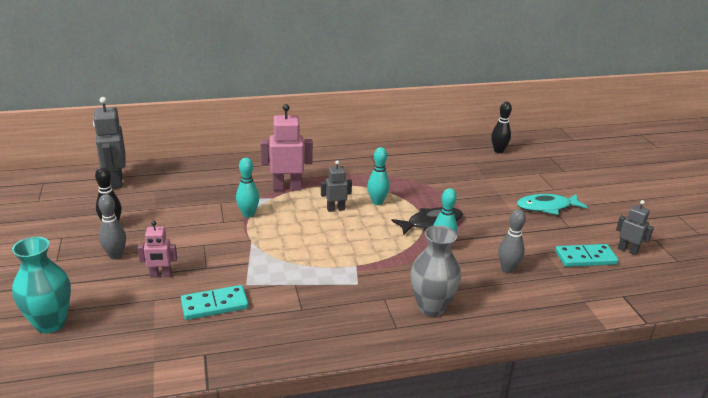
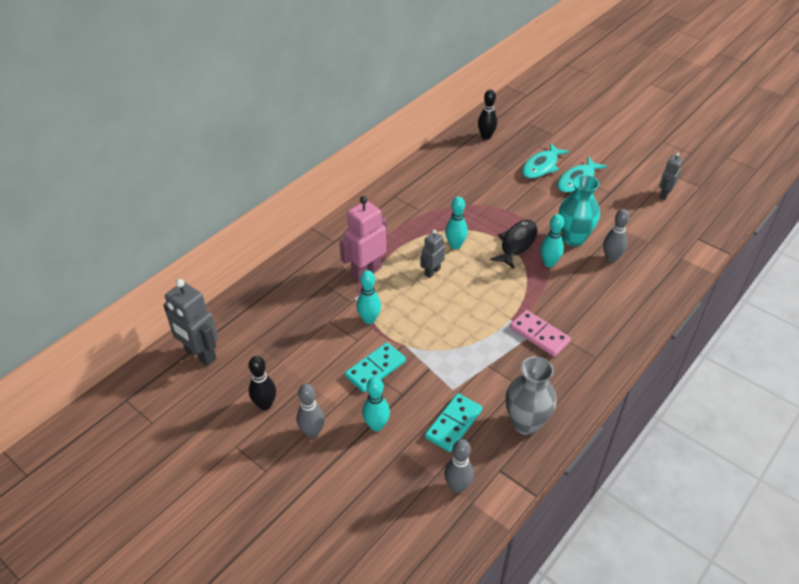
camera: 35 degrees left, 15 degrees up
(50, 323) = (349, 530): turquoise vase -> turquoise vase (573, 238)
(158, 344) = (457, 487): none -> grey bowling pin
(161, 275) = (376, 425): pink robot -> turquoise bowling pin
(366, 287) = (539, 335): none -> pink domino
(431, 307) = (599, 325): grey vase -> grey vase (525, 423)
(524, 186) = (541, 166): none -> turquoise fish
(585, 258) = (647, 217): turquoise domino -> turquoise domino (375, 369)
(627, 250) = (664, 194): grey robot -> grey robot turned 60 degrees counterclockwise

